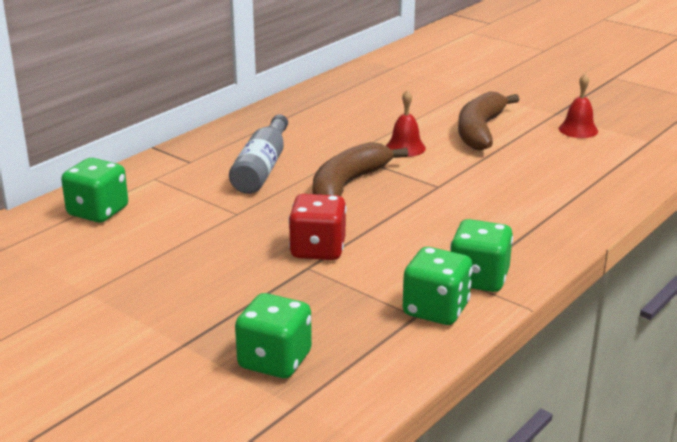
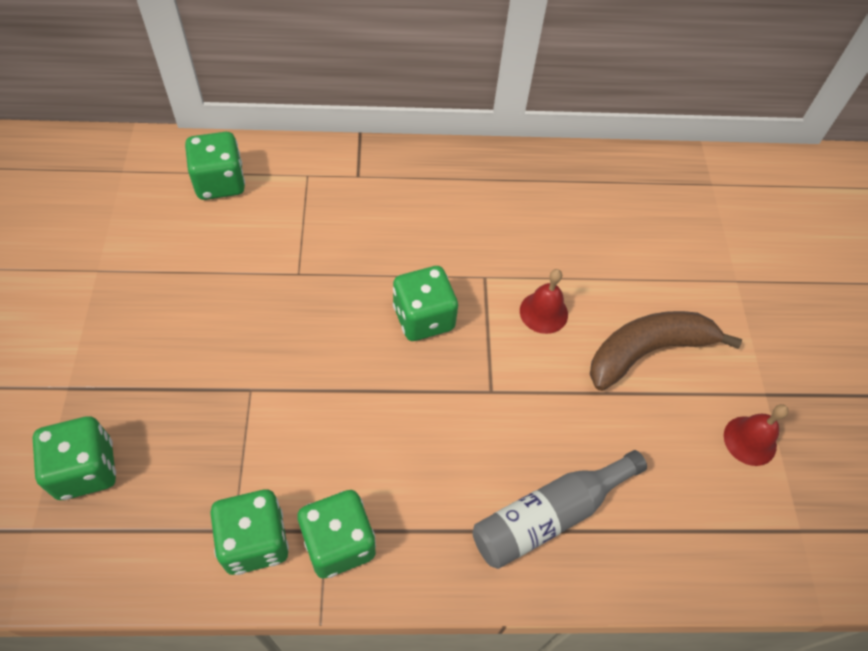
camera: 45 degrees right, 30 degrees up
(262, 168) = (394, 232): grey bottle -> grey bottle (549, 515)
(318, 250) = (286, 376): red dice -> none
(348, 185) = (423, 318): brown banana -> green dice

